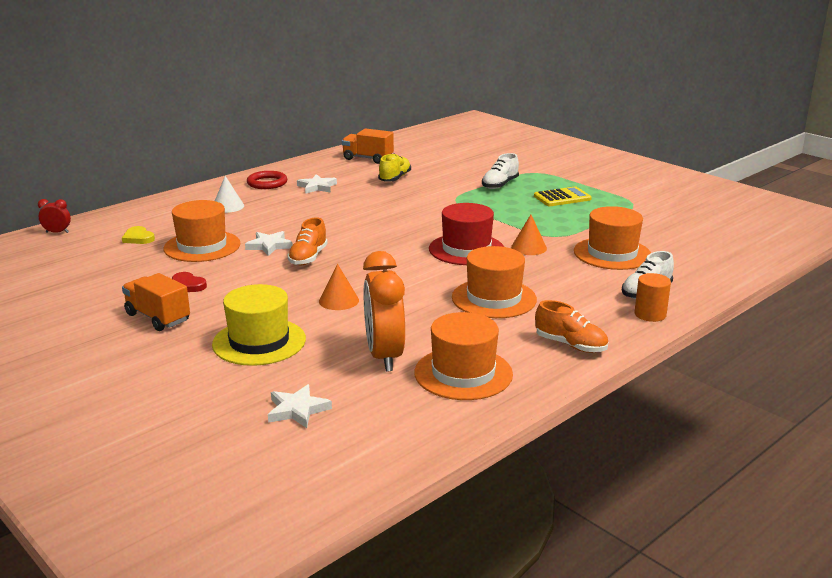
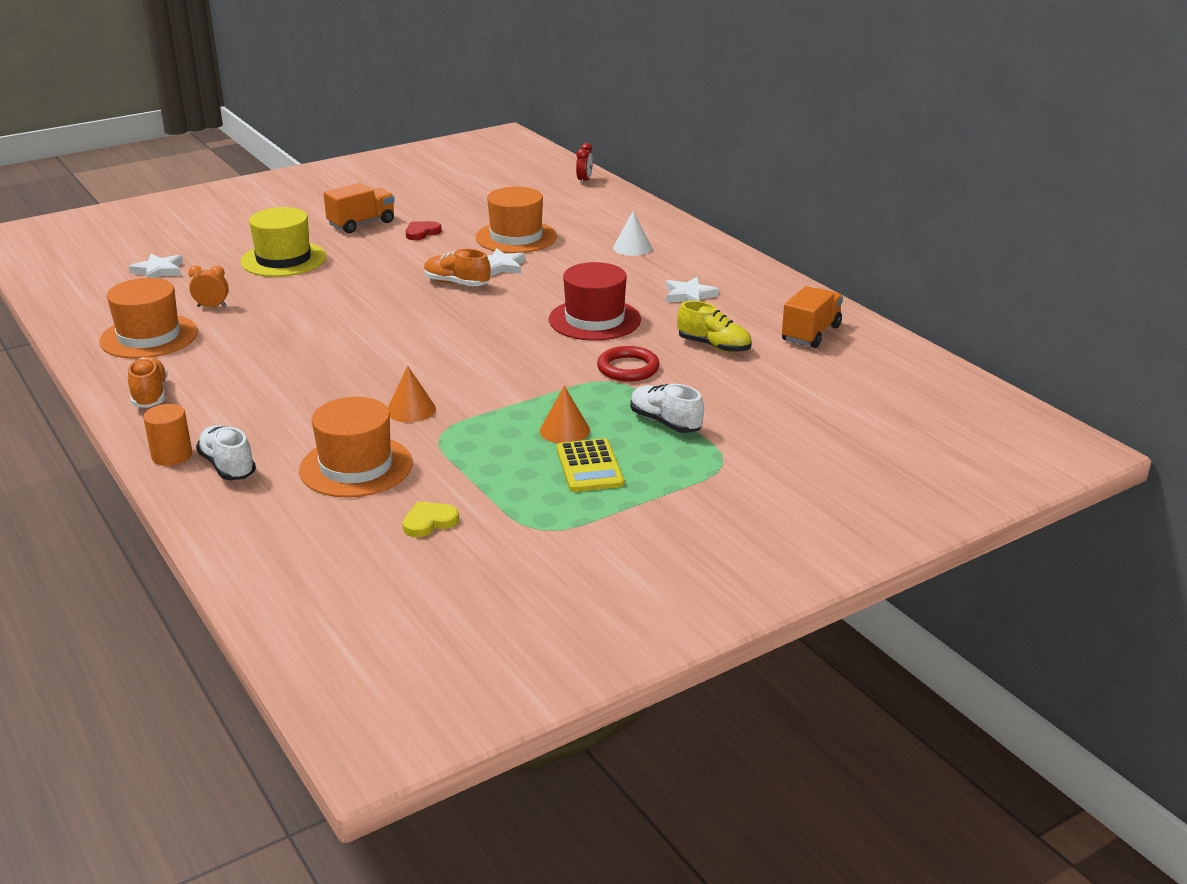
camera: 100 degrees right, 5 degrees up
(138, 238) = (553, 211): yellow heart -> yellow heart (429, 522)
(267, 183) = (712, 268): red ring -> red ring (628, 368)
(339, 300) = (340, 293): orange cone -> orange cone (564, 430)
(384, 356) = (212, 306): orange clock -> orange clock, size x0.45
(466, 249) = (429, 369): red hat -> red hat (594, 320)
(494, 298) = (285, 369): orange hat -> none
(570, 345) = (150, 395): orange shoe -> orange shoe turned 120 degrees clockwise

